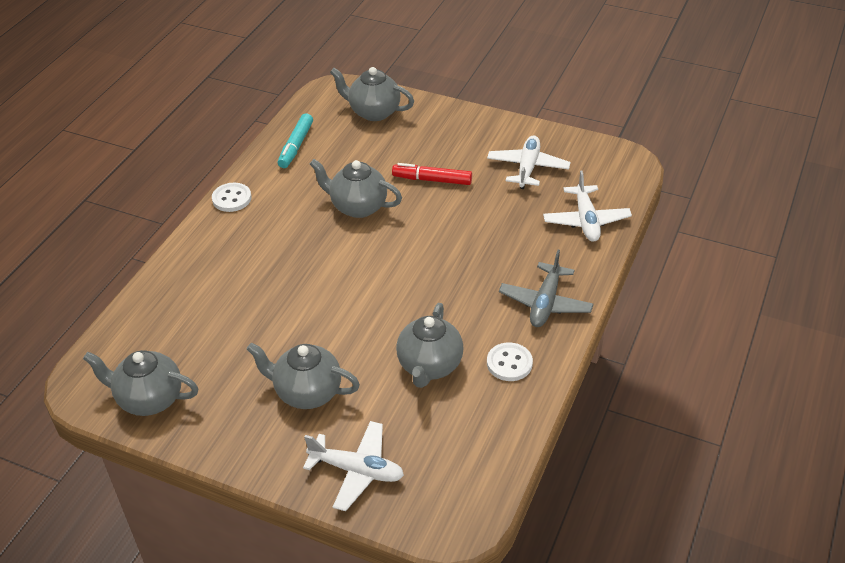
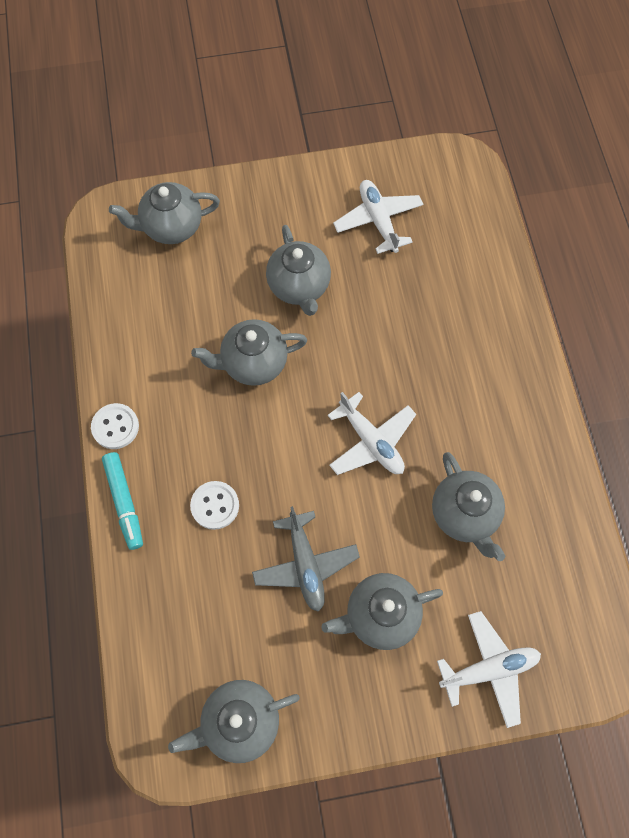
camera: 35 degrees left, 25 degrees up
(296, 146) = (126, 318): turquoise marker -> turquoise marker (124, 502)
(432, 180) = (299, 286): red marker -> grey teapot
(509, 363) = (528, 467): white button -> white button (215, 505)
(545, 303) = (510, 379): grey plane -> grey plane (305, 564)
(586, 220) = (476, 258): white plane -> white plane (371, 441)

